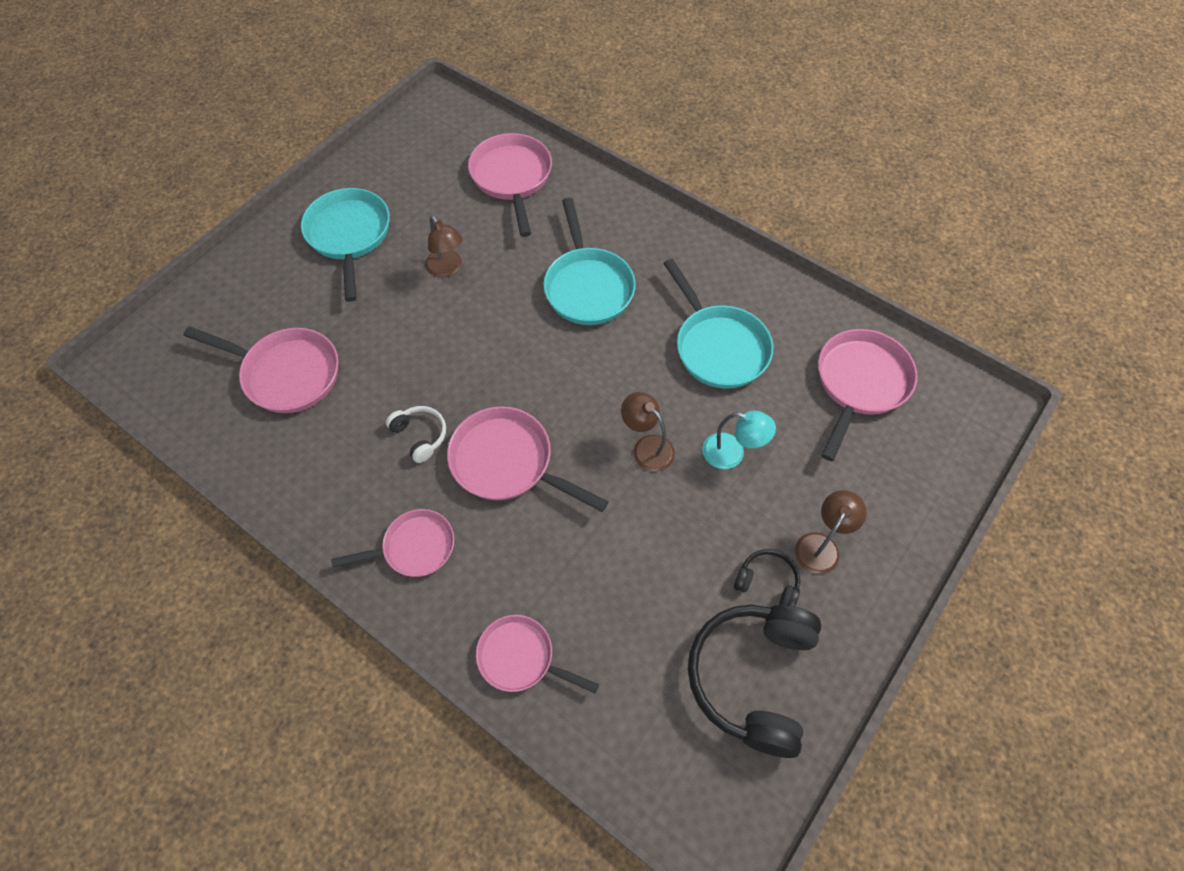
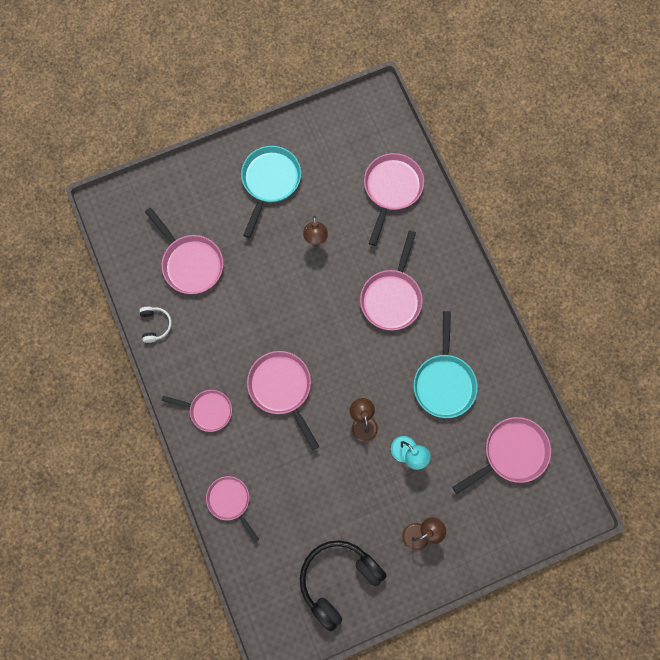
camera: 30 degrees right, 15 degrees up
(420, 436) = (243, 345): white headphones -> white headphones (155, 325)
(587, 286) = (391, 297): turquoise pan -> pink pan
(767, 582) = (378, 536): black headphones -> none

